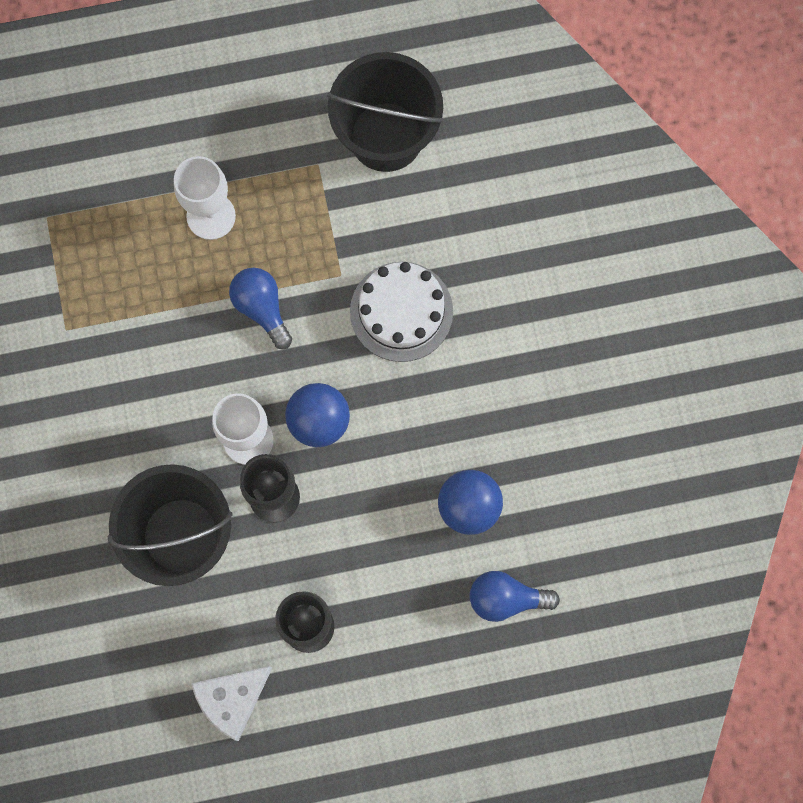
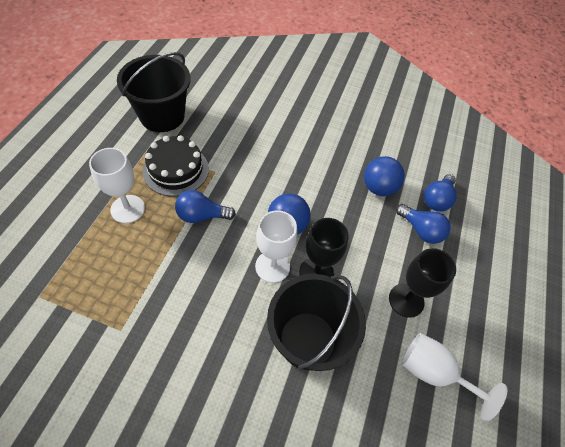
camera: 65 degrees left, 20 degrees down
(232, 699) = (433, 372): white cheese -> white goblet
(308, 225) = (176, 170): none -> black cake
(401, 311) = (255, 158): white cake -> none
(433, 599) = (420, 230): none -> blue light bulb

